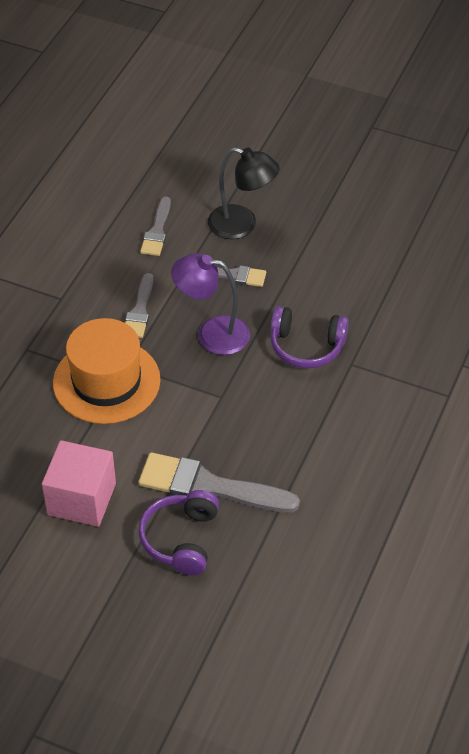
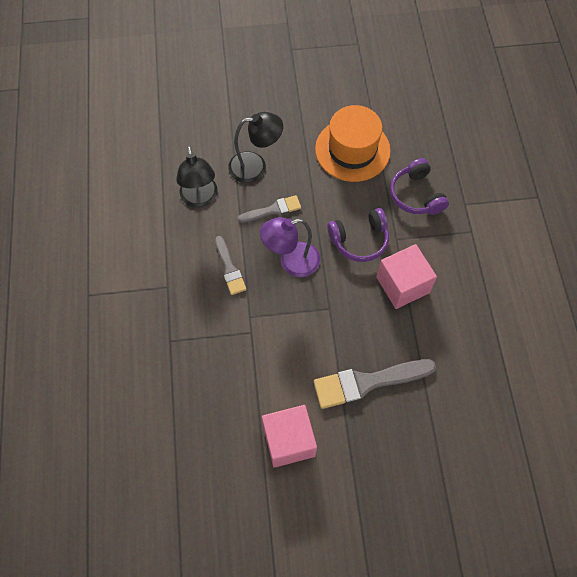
camera: 30 degrees left, 15 degrees up
(106, 381) = (244, 337): orange hat -> orange hat (352, 150)
(157, 231) = (200, 199): grey brush -> black lamp
(181, 539) = (376, 434): purple headphones -> purple headphones (416, 195)
(323, 412) = (402, 285): none -> pink cube

